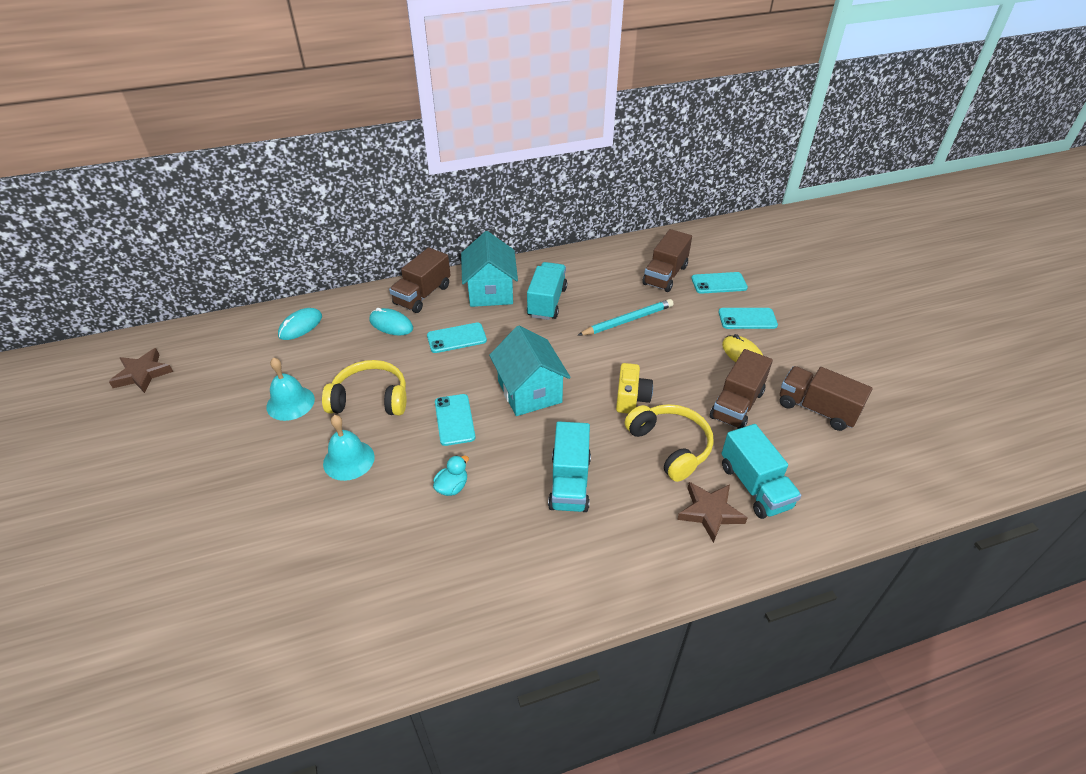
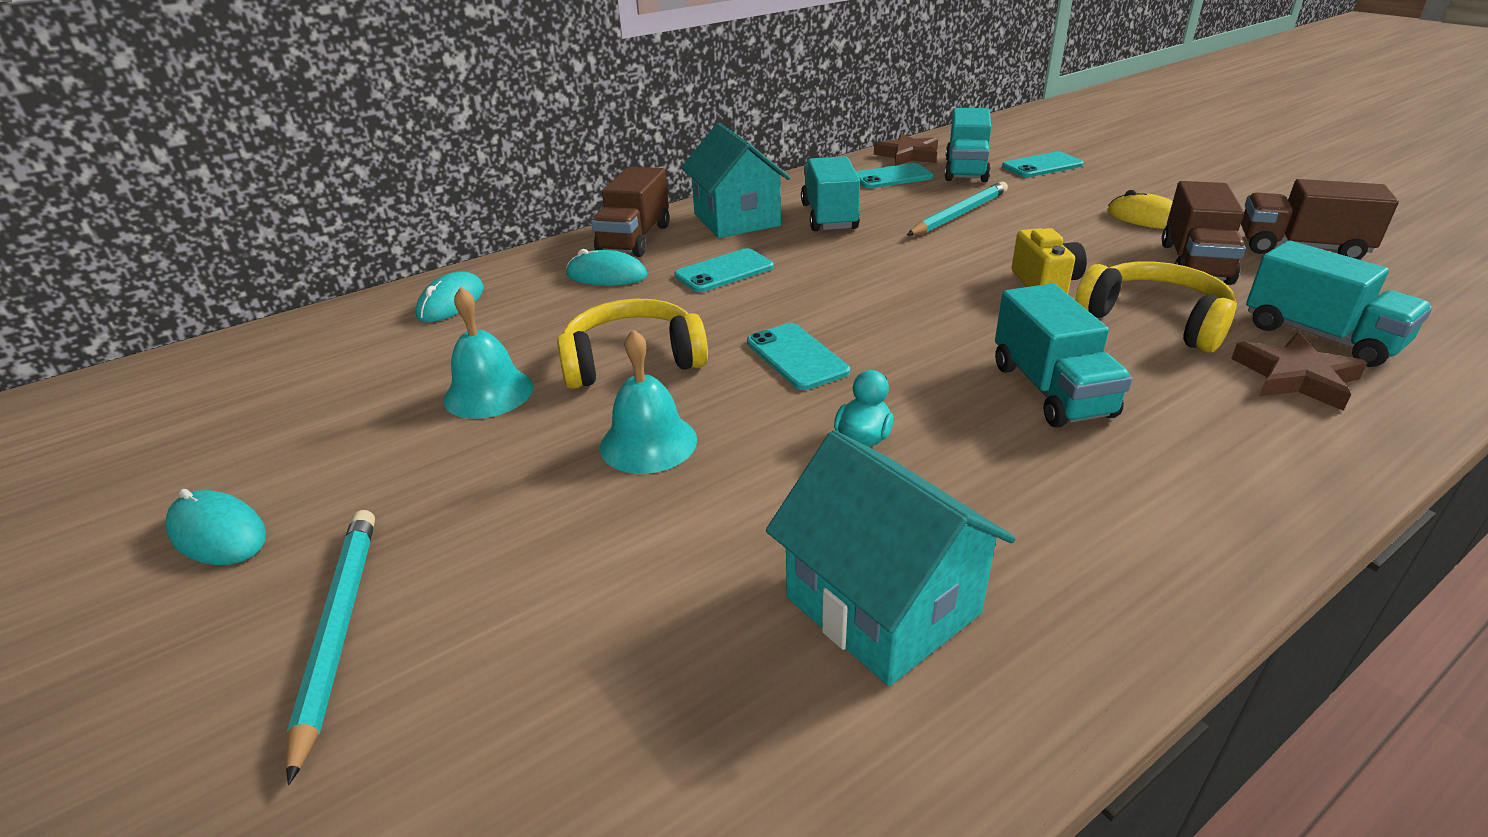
camera: 15 degrees left, 10 degrees down
(142, 374) = (168, 411): brown star -> brown star (908, 155)
(143, 460) = (218, 533): none -> turquoise mouse
(174, 529) = (338, 629): none -> turquoise pencil
(529, 392) = (888, 305): turquoise house -> turquoise house (882, 605)
(665, 275) = (965, 170): brown truck -> turquoise truck
(747, 319) = (1113, 188): turquoise phone -> turquoise phone (892, 177)

